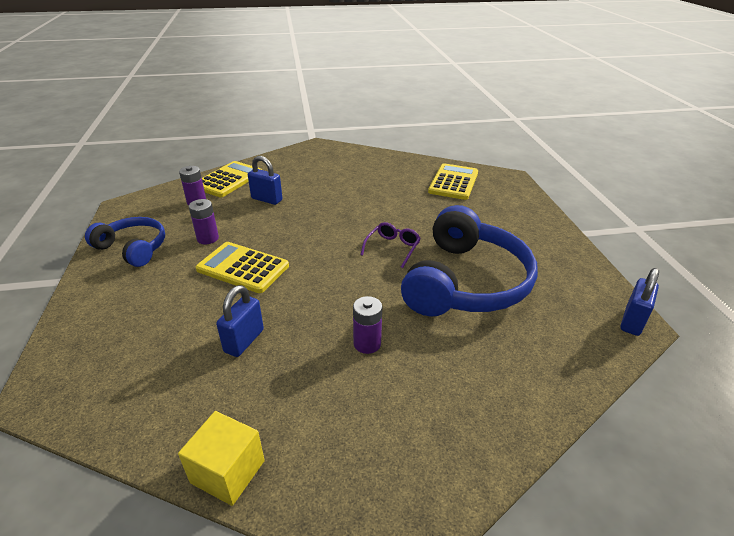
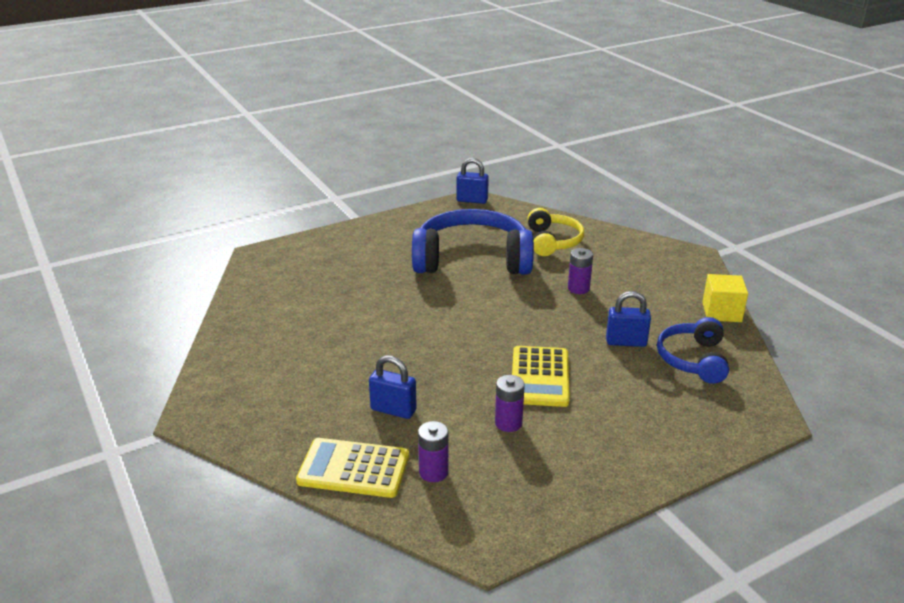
camera: 110 degrees left, 5 degrees down
(133, 248) = (568, 475): blue headphones -> blue headphones (693, 359)
(266, 199) = (393, 410): blue padlock -> blue padlock turned 75 degrees counterclockwise
(392, 248) = (445, 300): purple glasses -> none
(453, 182) = (284, 285): yellow calculator -> none
(494, 362) = (553, 241): none -> yellow headphones

